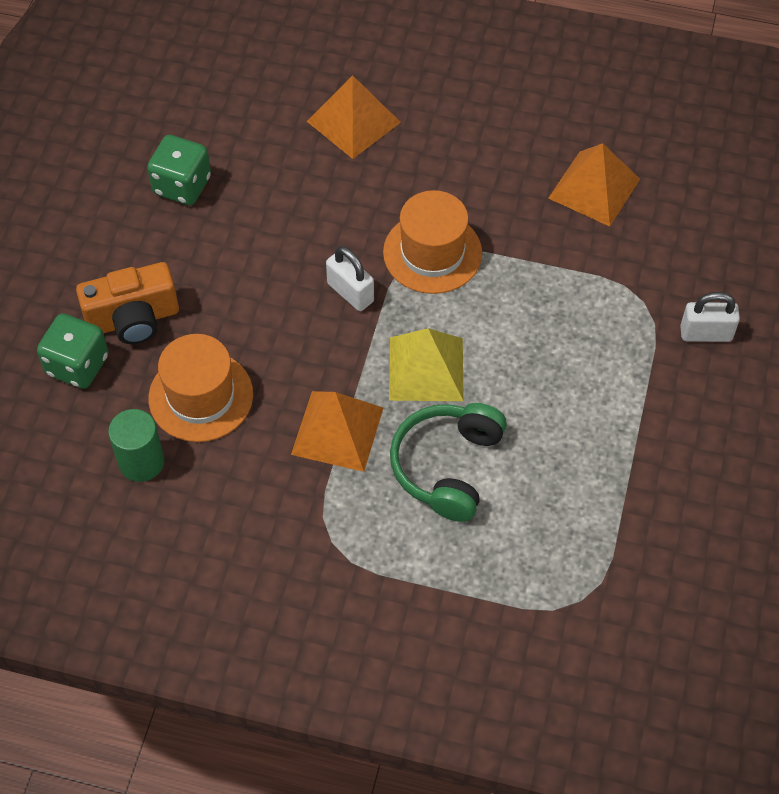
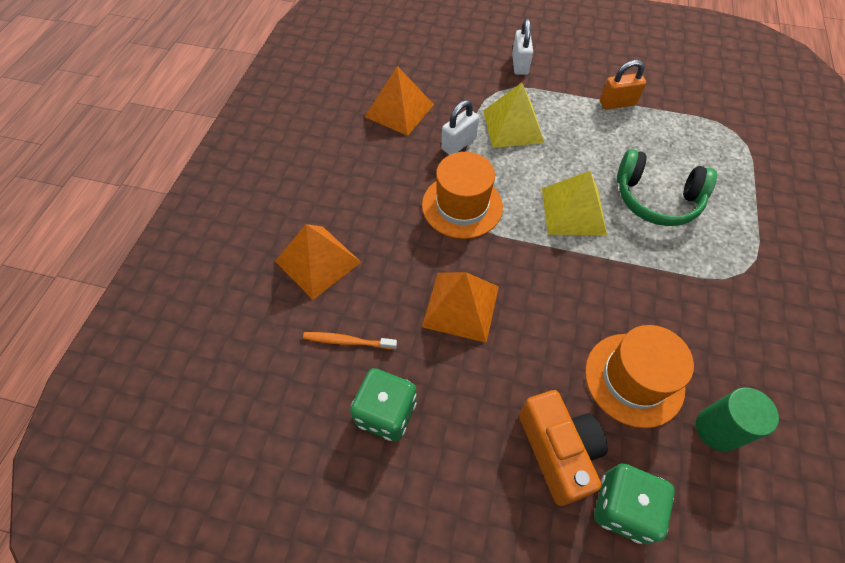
camera: 90 degrees left, 0 degrees up
(257, 152) = (347, 341): none -> orange toothbrush
(337, 431) = (643, 269): orange pyramid -> orange pyramid (461, 306)
(350, 292) = (506, 262): white padlock -> white padlock (458, 144)
(573, 315) = (513, 126): none -> yellow pyramid
(630, 451) = (617, 103): none -> orange padlock

